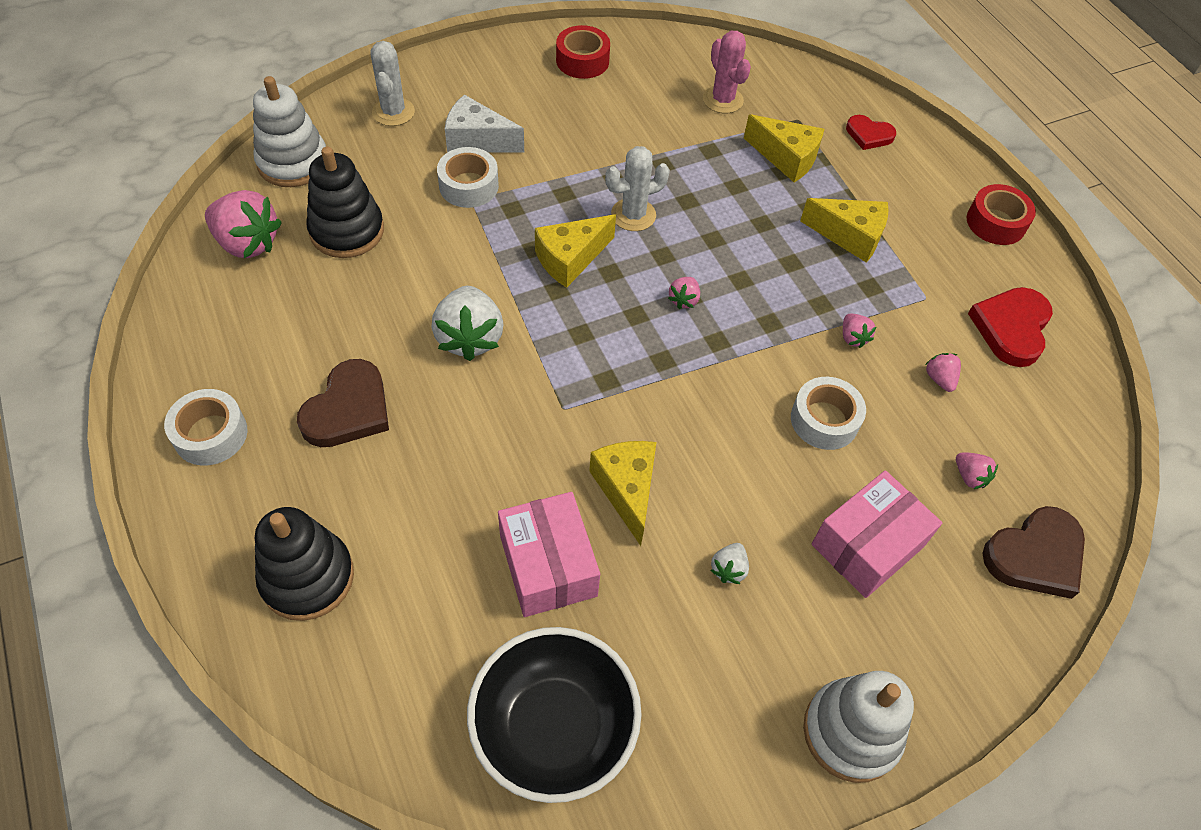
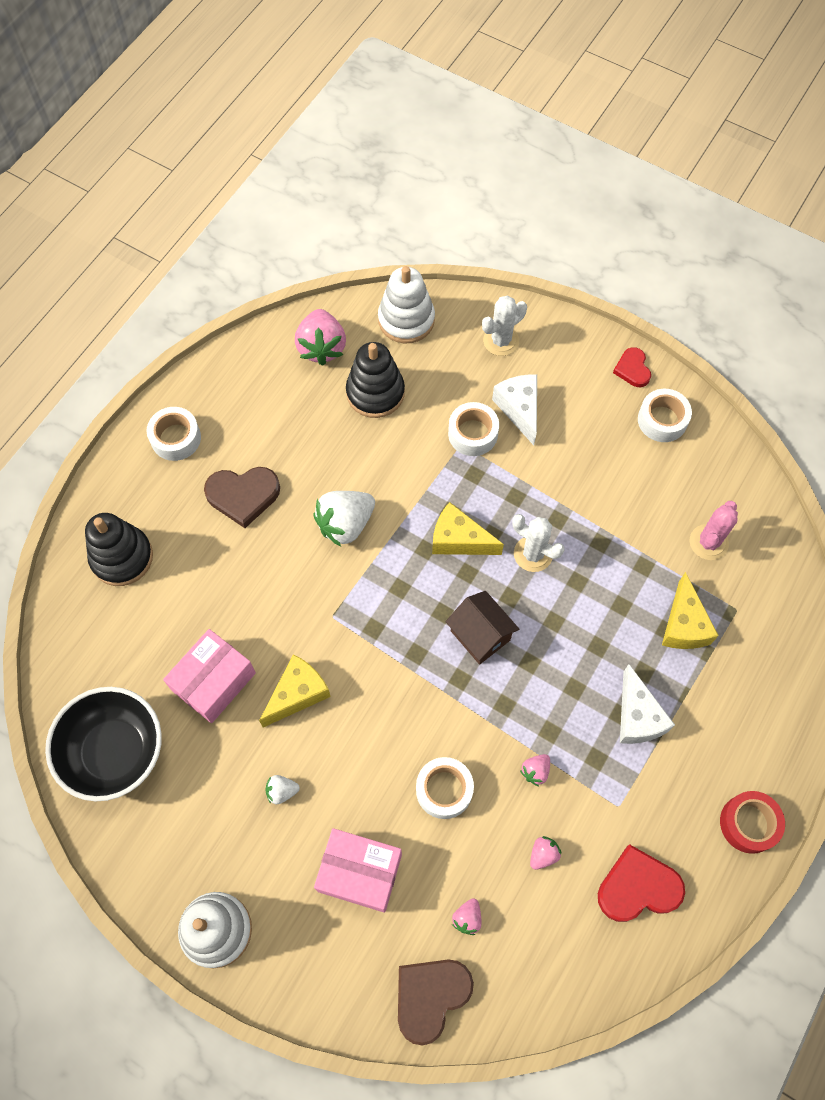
camera: 60 degrees right, 10 degrees up
(582, 61) = (662, 420): red tape -> white tape
(684, 300) = (480, 635): pink strawberry -> brown house
(850, 236) = (637, 716): yellow cheese -> white cheese
(869, 135) = (767, 673): red heart -> red heart (632, 369)
(1035, 555) = (430, 996): brown heart -> brown heart turned 105 degrees clockwise

